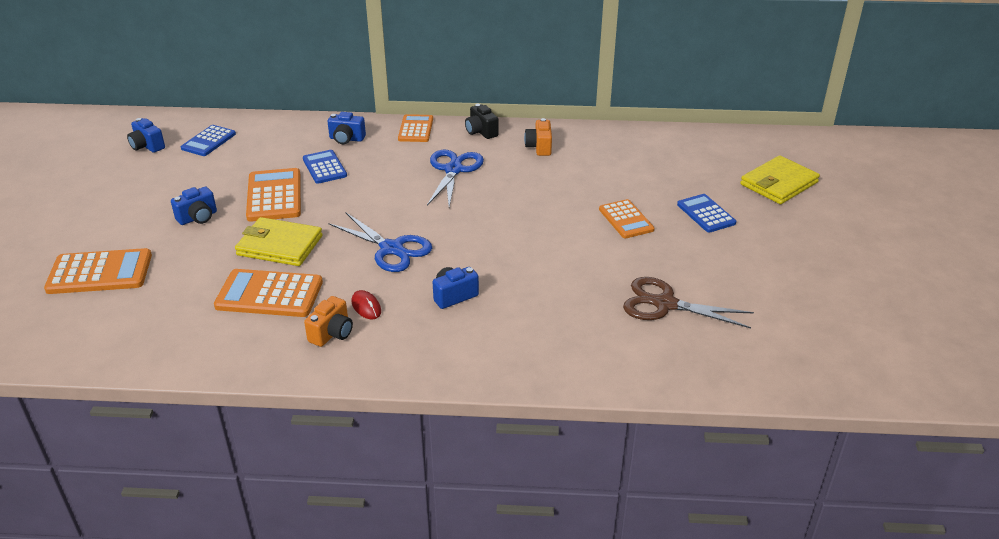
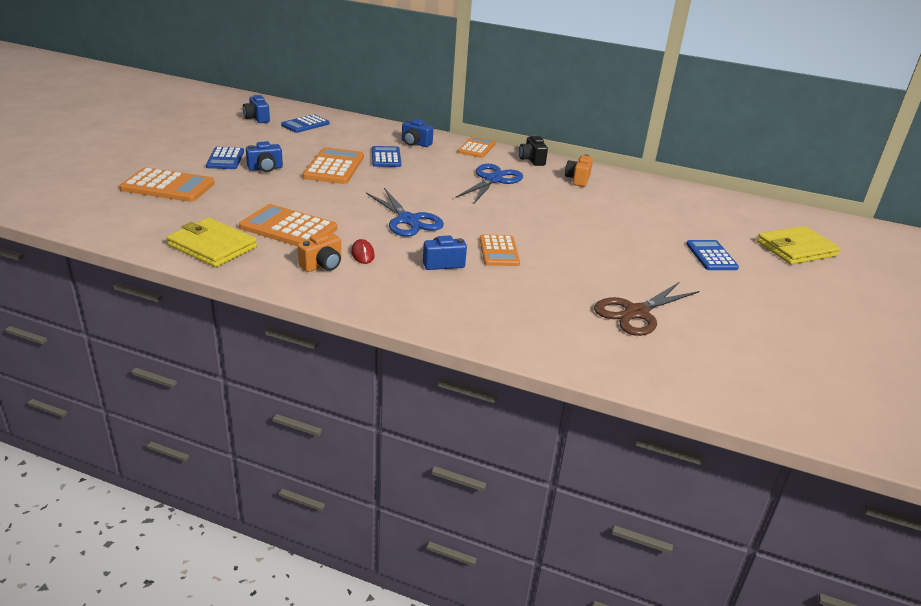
camera: 15 degrees right, 5 degrees down
(144, 216) = (225, 159): none -> blue calculator
(279, 245) = (317, 199): yellow wallet -> yellow wallet (212, 246)
(626, 219) = (631, 244): orange calculator -> orange calculator (499, 251)
(665, 304) = (636, 313): brown scissors -> brown scissors turned 75 degrees counterclockwise

